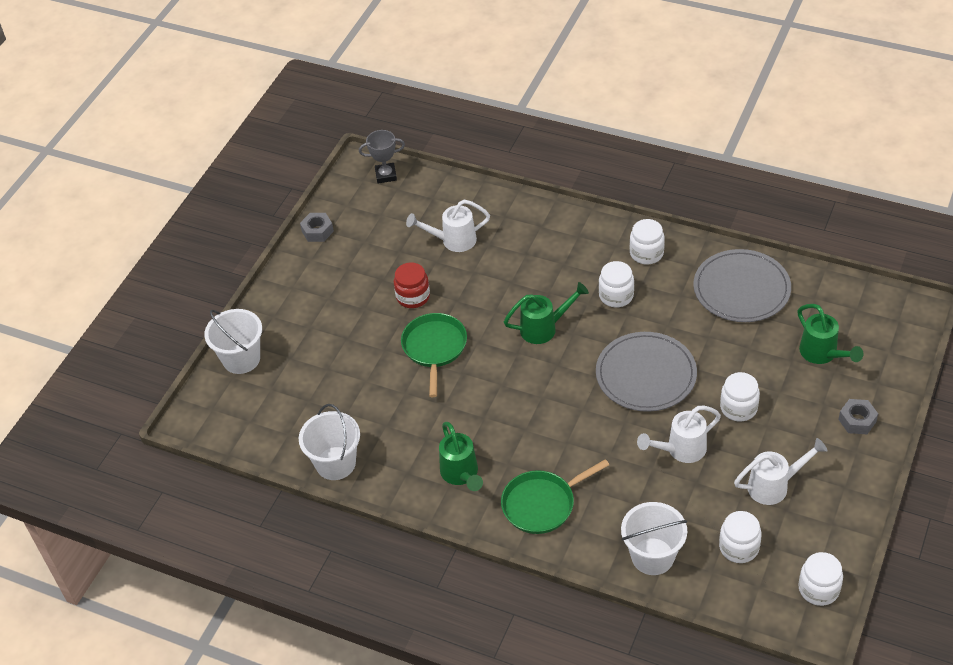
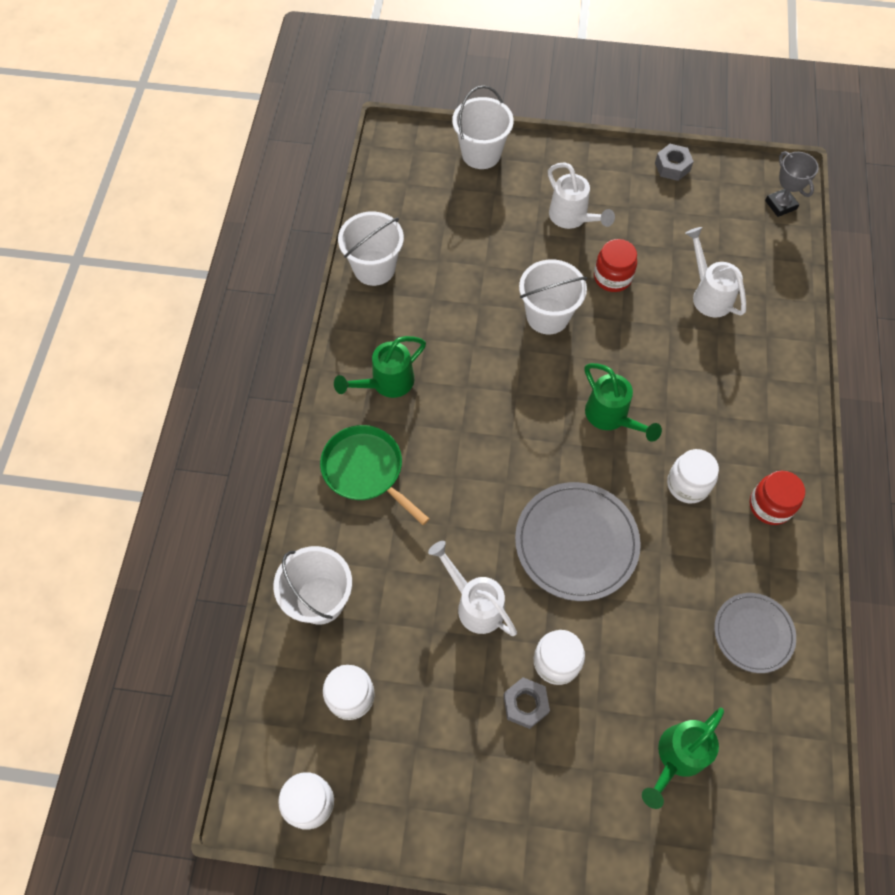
camera: 70 degrees right, 15 degrees up
(434, 348) = (547, 316): green pan -> white bucket
(646, 253) = (770, 505): white jar -> red jar
(741, 289) = (753, 633): grey plate -> grey plate, size x0.62
(774, 486) = (448, 725): white watering can -> white watering can (572, 218)
(857, 420) = (578, 820): grey nut -> grey nut (525, 704)

